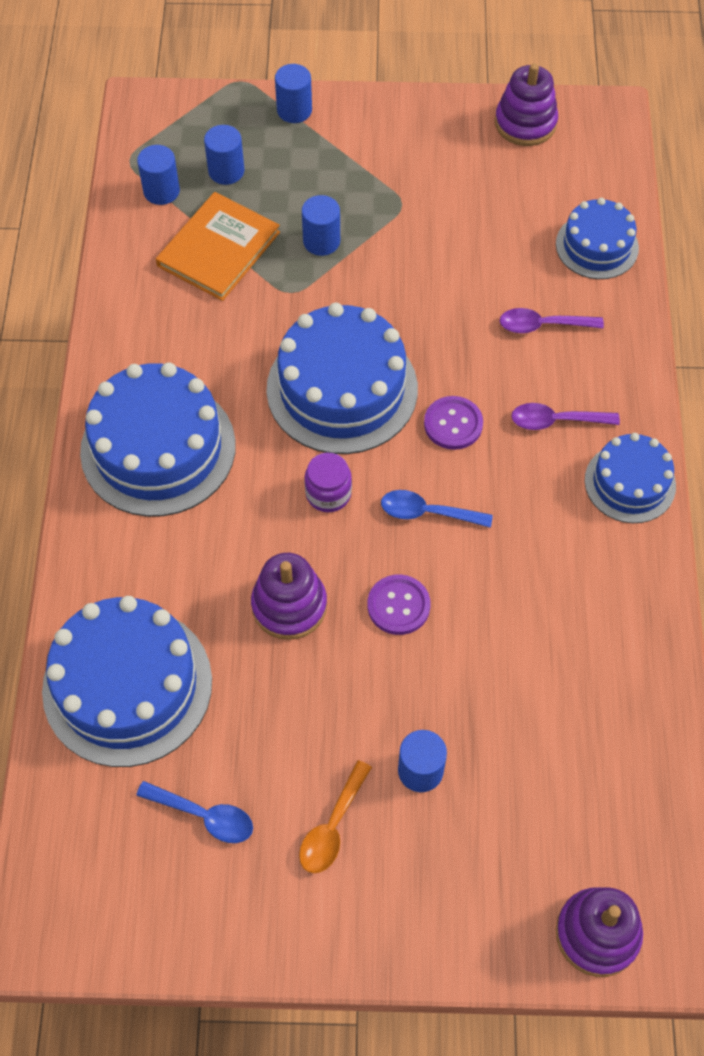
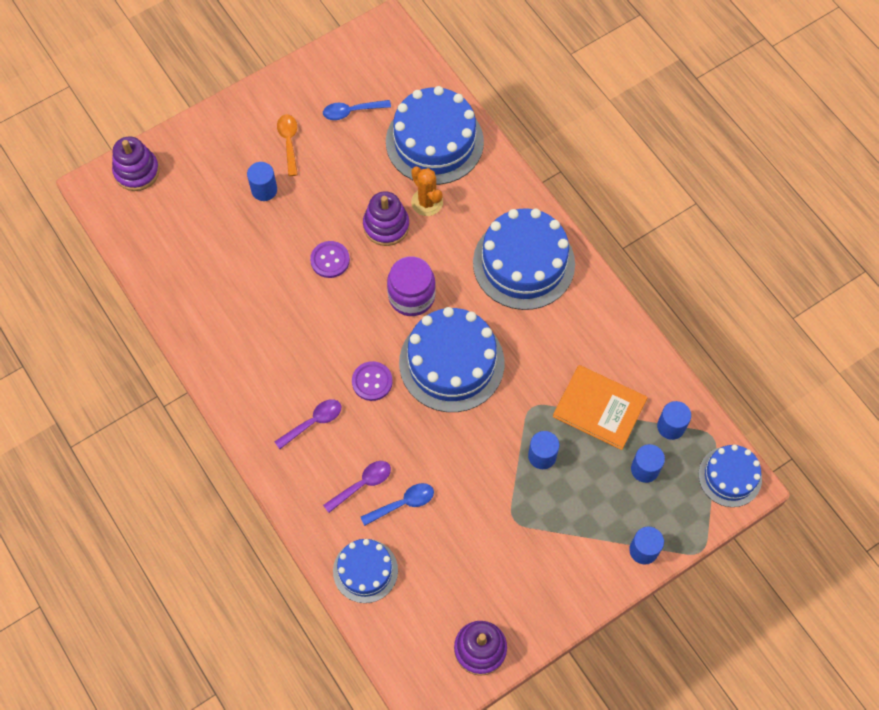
camera: 145 degrees right, 5 degrees up
(210, 603) = (427, 202): none -> orange cactus
(218, 249) = (599, 408): orange book -> orange book turned 60 degrees counterclockwise
(328, 493) = (411, 296): purple jar -> purple jar, size x1.56
(427, 512) = (350, 319): blue spoon -> blue spoon (403, 504)
(630, 483) = (247, 409): blue cake -> blue cake (730, 476)

